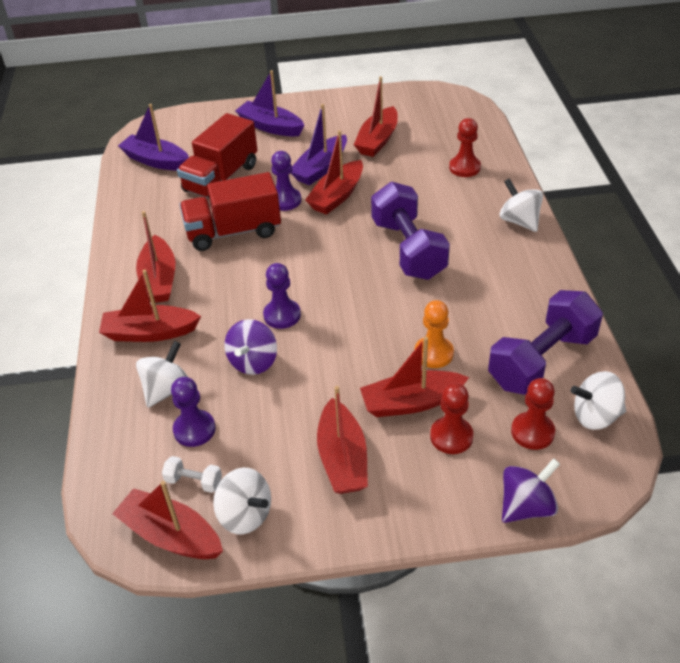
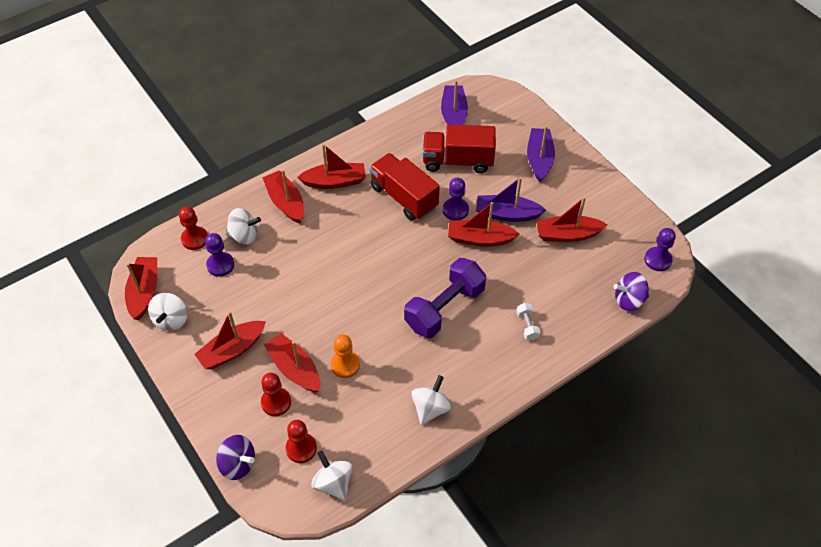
camera: 60 degrees right, 10 degrees up
(159, 279) = (334, 181): red boat -> red boat turned 150 degrees counterclockwise
(194, 481) = (183, 284): white dumbbell -> white dumbbell (527, 325)
(253, 362) = (288, 268): purple spinning top -> purple spinning top (629, 300)
(282, 315) = (337, 263): purple pawn -> purple pawn (657, 260)
(464, 168) = (569, 307): red pawn -> red pawn (195, 239)
(519, 221) = (521, 369): white spinning top -> white spinning top (430, 408)
(541, 360) = (371, 433): purple dumbbell -> none

